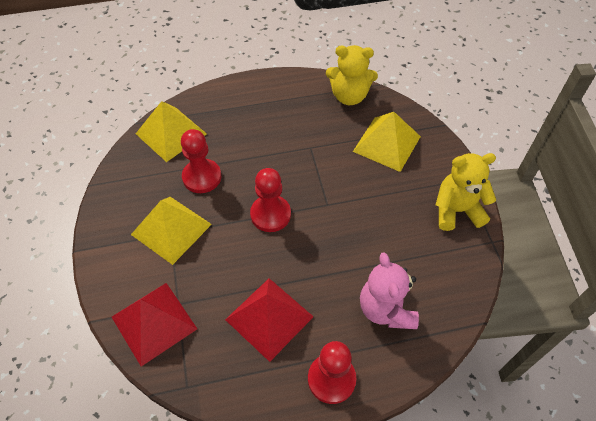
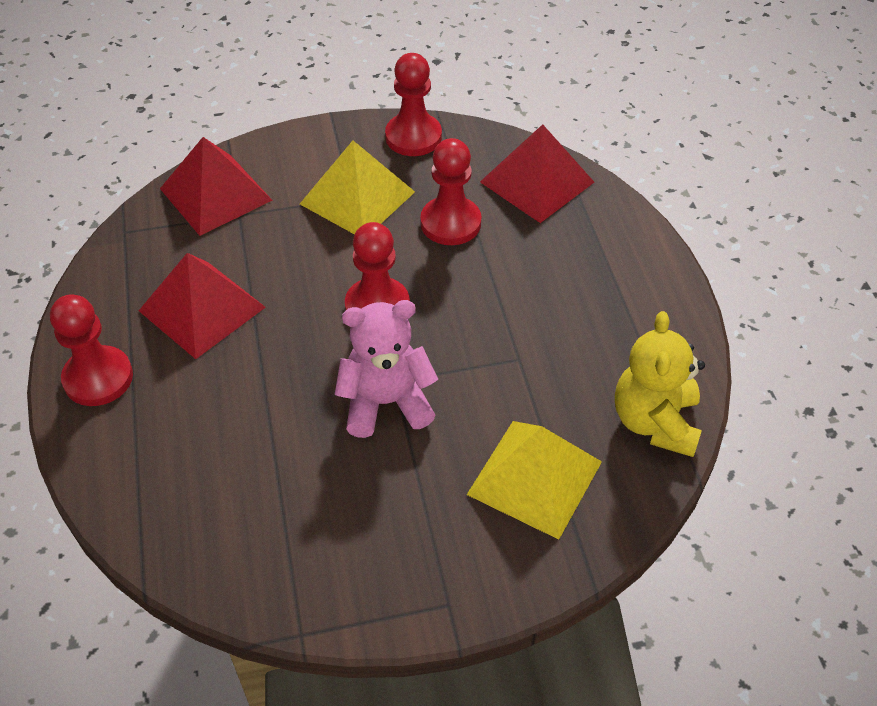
camera: 90 degrees right, 5 degrees down
(115, 198) = (413, 137): none -> red pawn
(171, 133) = (537, 182): yellow pyramid -> red pyramid
(386, 309) = (191, 451): pink teddy bear -> pink teddy bear (386, 402)
(456, 210) = (374, 581): yellow teddy bear -> none

